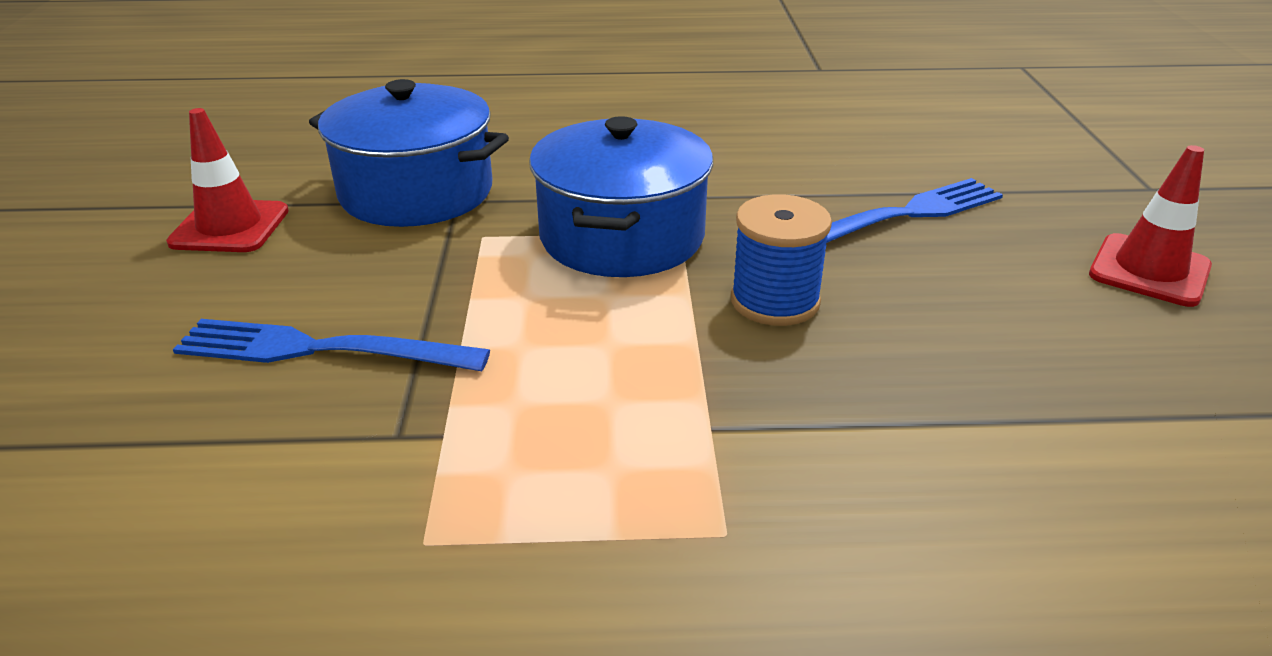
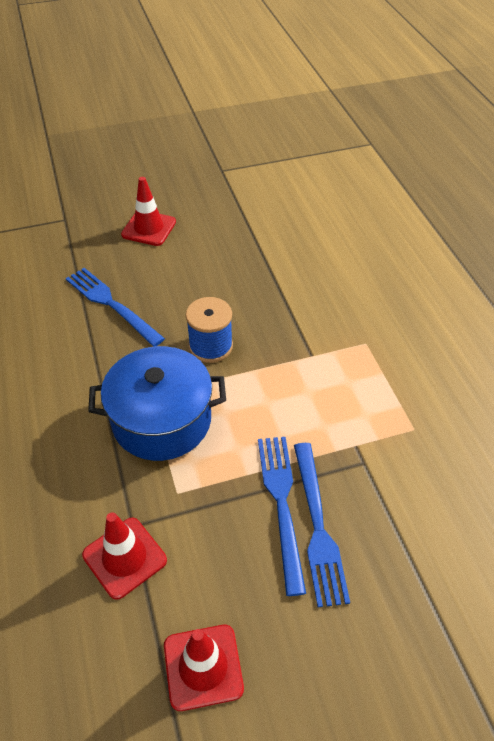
camera: 105 degrees left, 15 degrees up
(391, 321) = (281, 503): none -> blue fork
(416, 192) = (124, 557): blue pot -> red traffic cone

